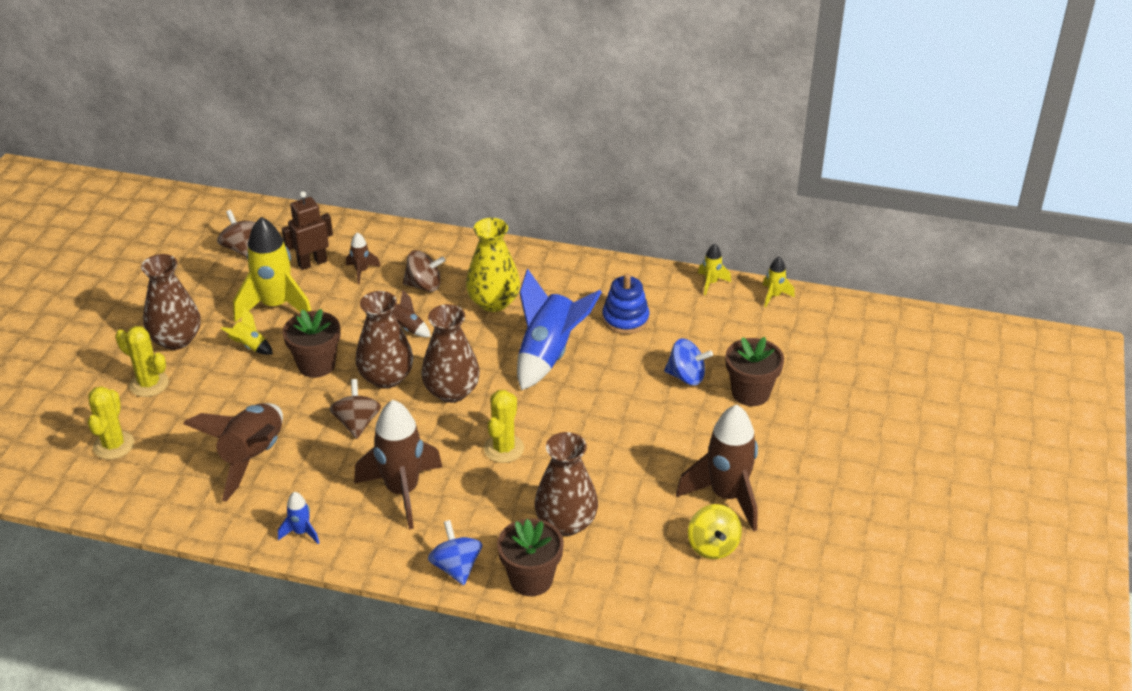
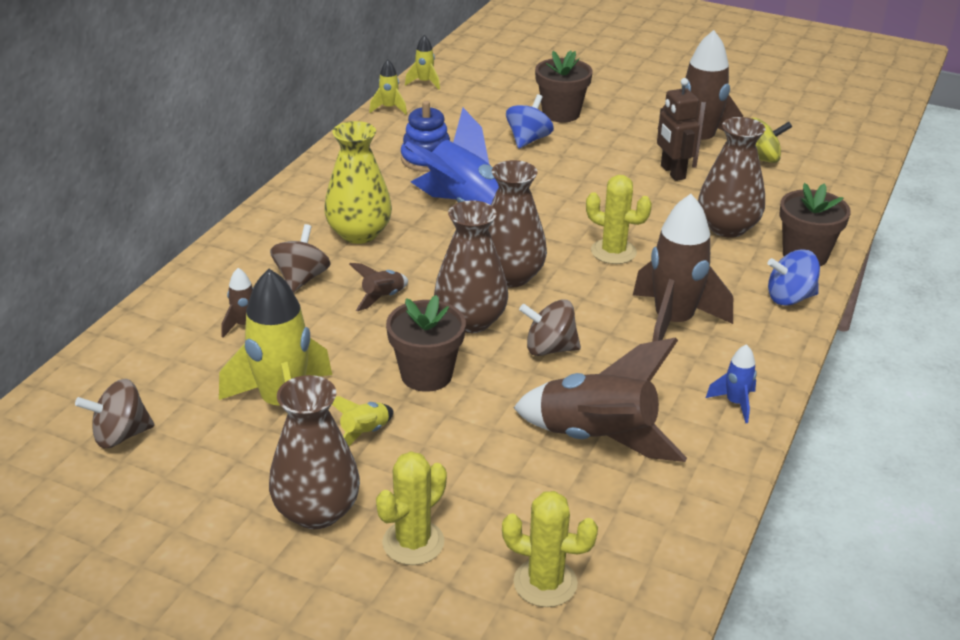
camera: 80 degrees left, 5 degrees down
(312, 263) = (200, 367): brown robot -> brown robot (672, 172)

